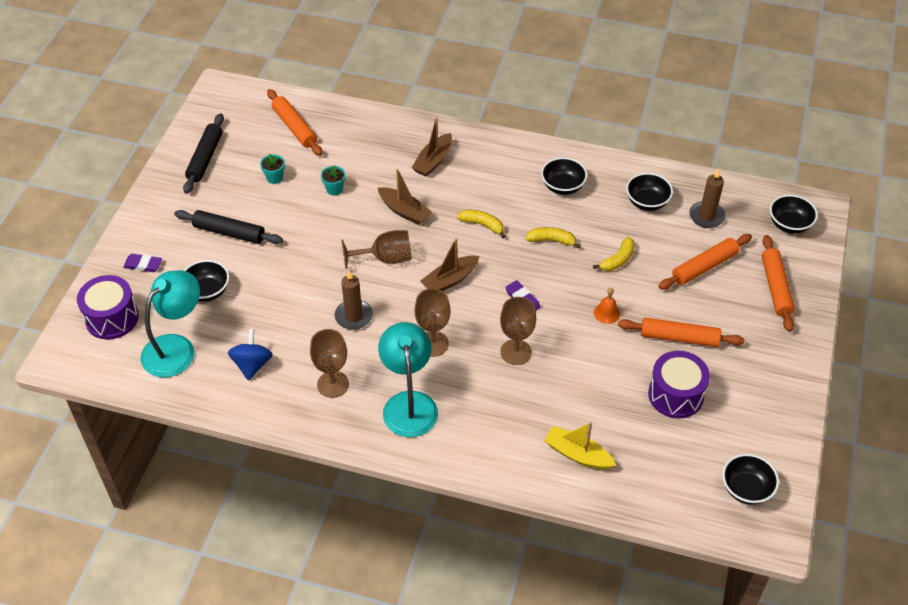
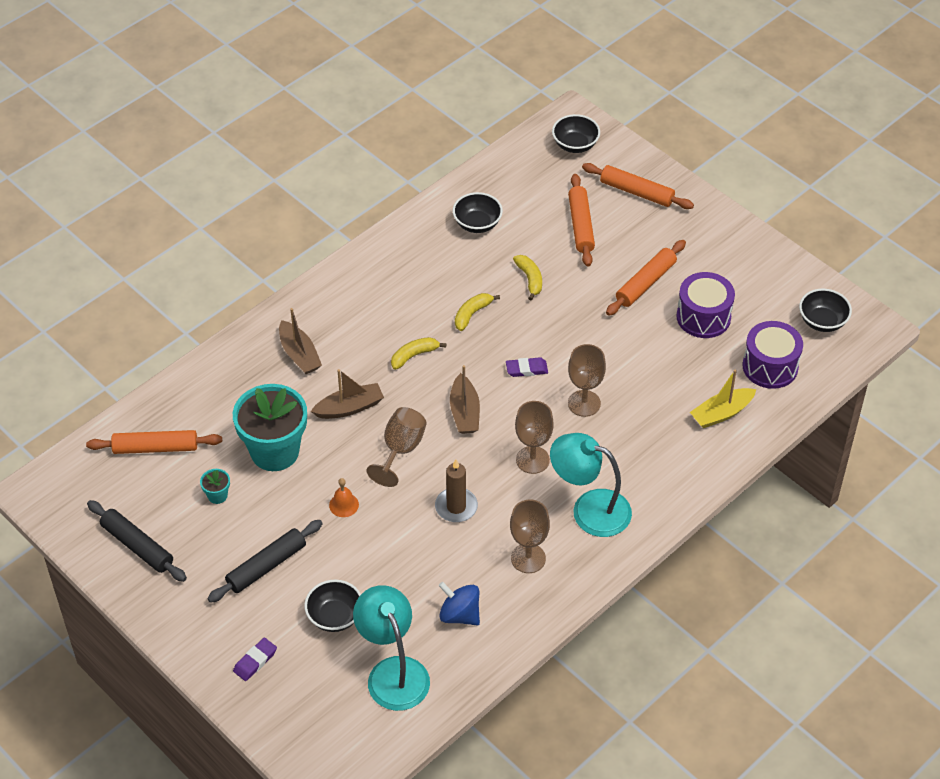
camera: 60 degrees left, 0 degrees up
(112, 318) = (311, 716): purple drum -> purple drum (770, 366)
(334, 189) = (275, 451): turquoise flower pot -> turquoise flower pot, size x2.50
(562, 186) = (411, 273): black bowl -> none
(607, 313) = (585, 318): orange bell -> orange bell (344, 505)
(706, 216) = (525, 193): brown candle -> none

